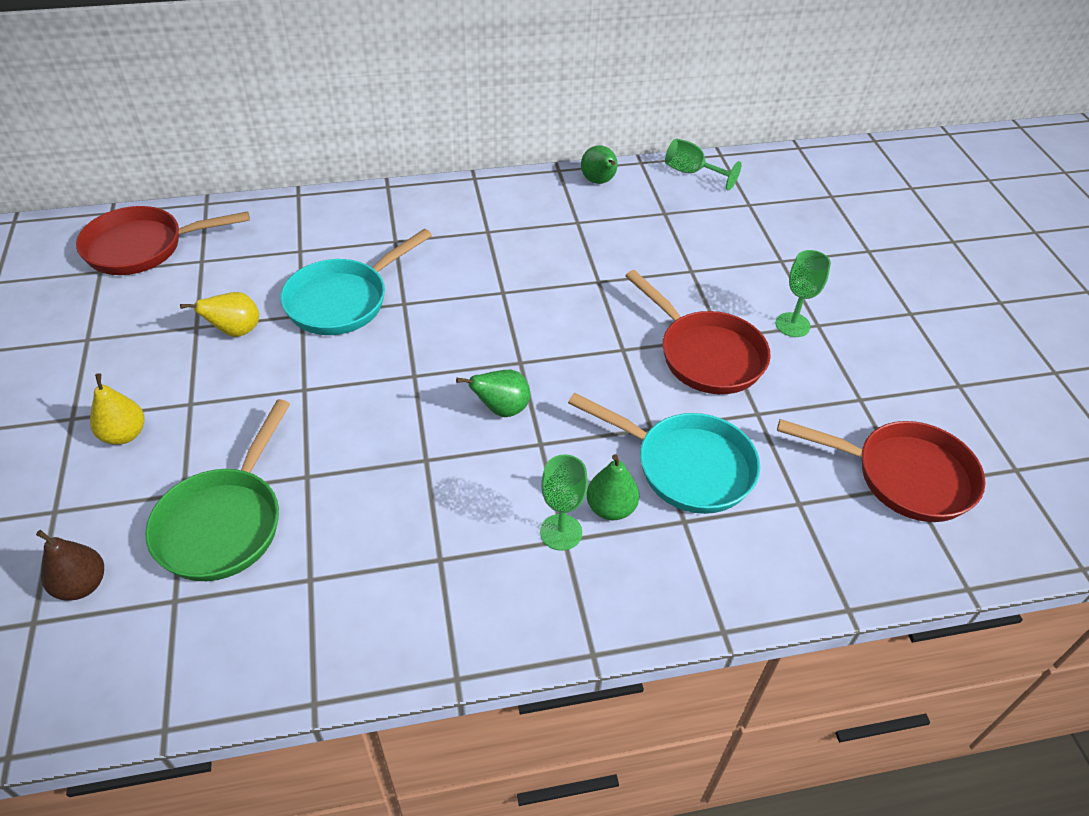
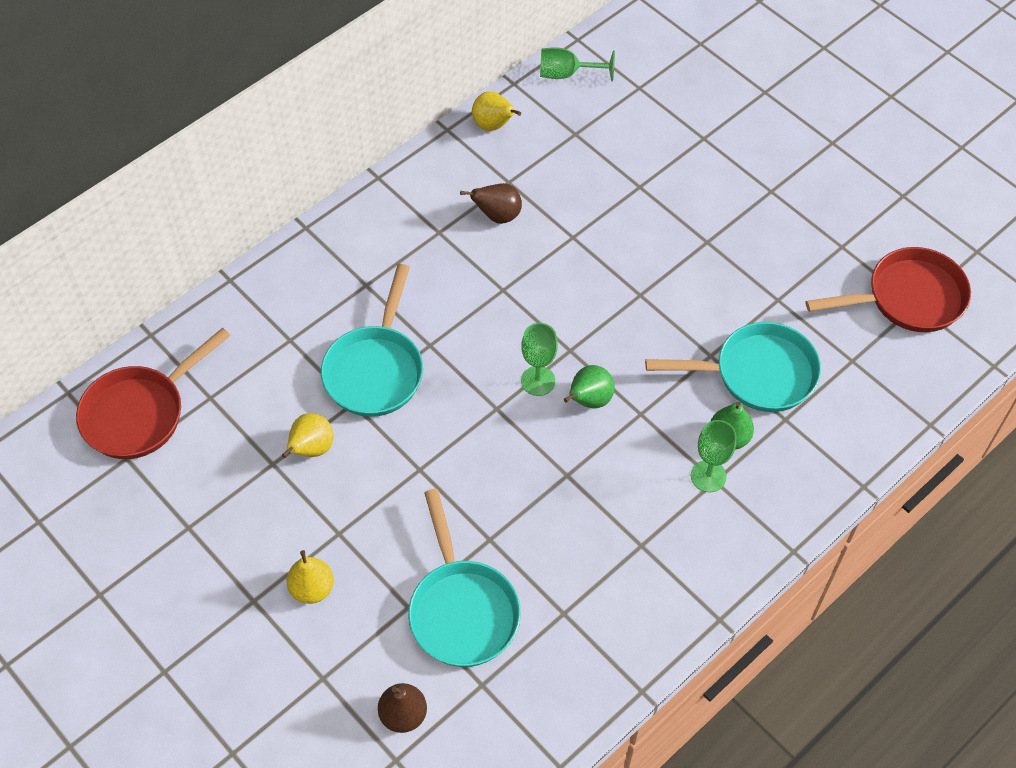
camera: 30 degrees left, 10 degrees up
(224, 522) = (462, 609): green pan -> turquoise pan
(546, 240) = (497, 216): none -> brown pear
(599, 182) = (493, 125): green pear -> yellow pear
(705, 354) = (706, 265): red pan -> none
(792, 325) = (752, 201): green goblet -> green goblet (538, 381)

